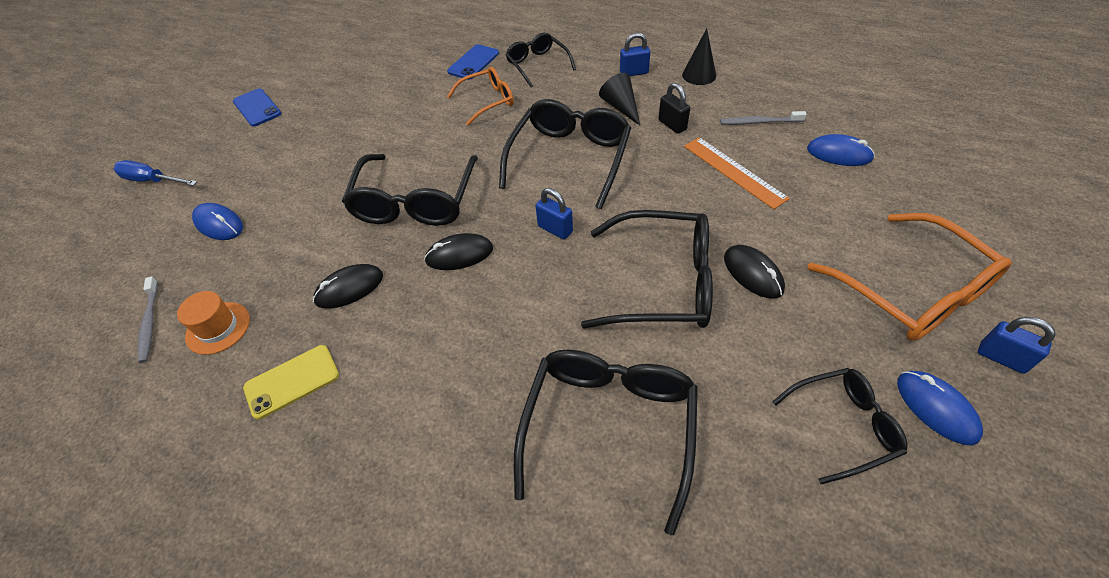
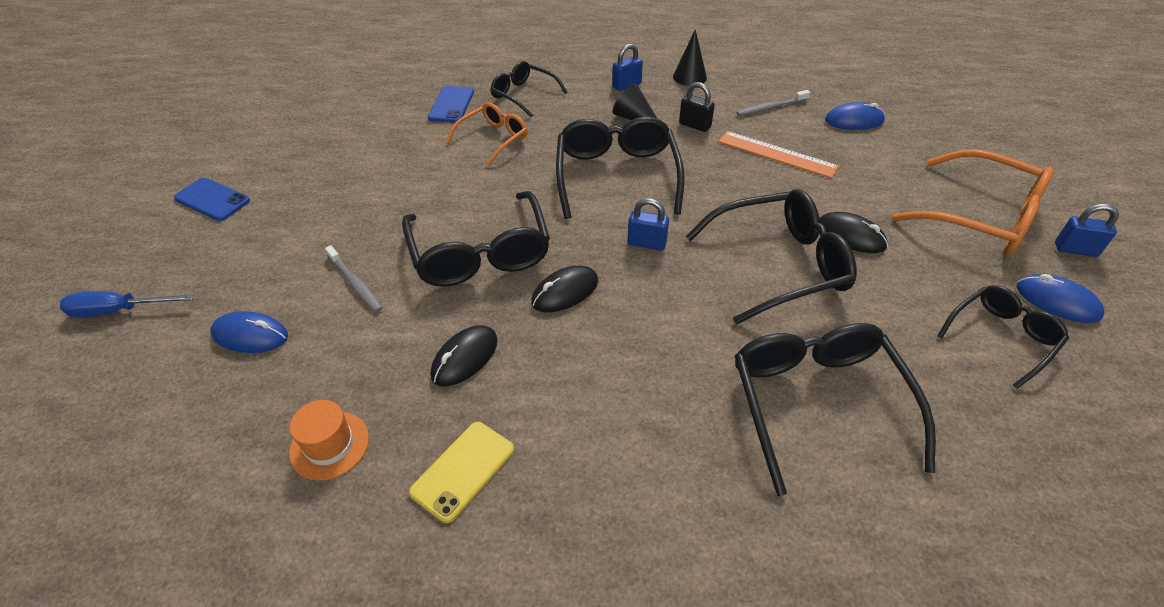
camera: 25 degrees left, 5 degrees down
(149, 323) = (232, 468): grey toothbrush -> grey toothbrush (355, 284)

